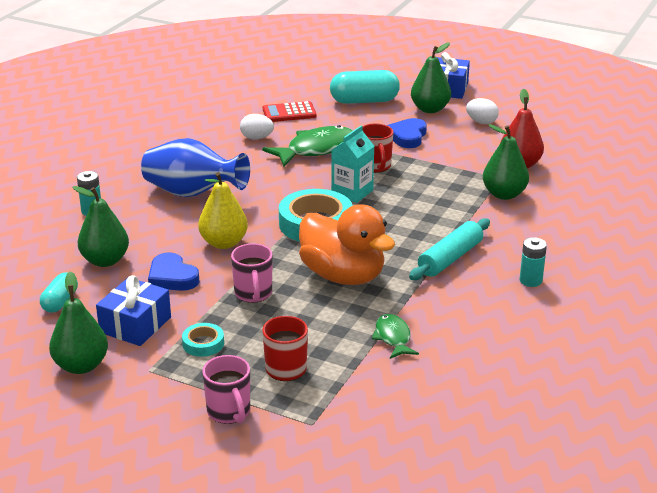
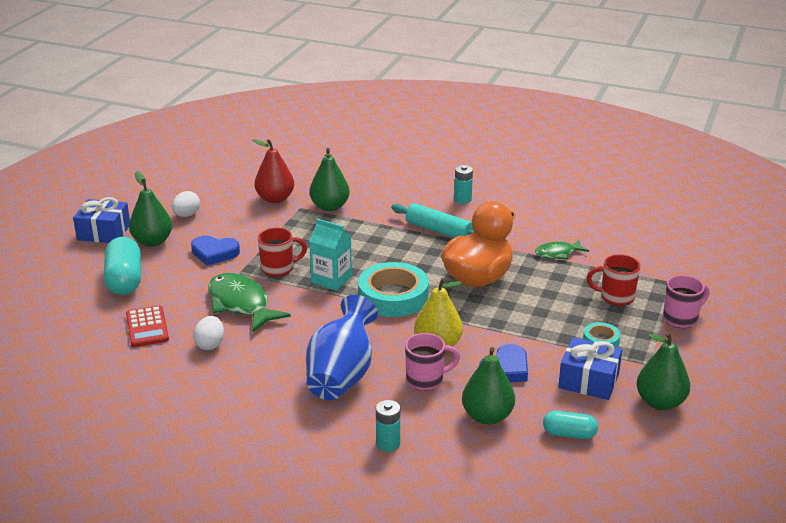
camera: 95 degrees left, 0 degrees up
(253, 294) = (519, 321): pink mug -> pink mug (426, 380)

